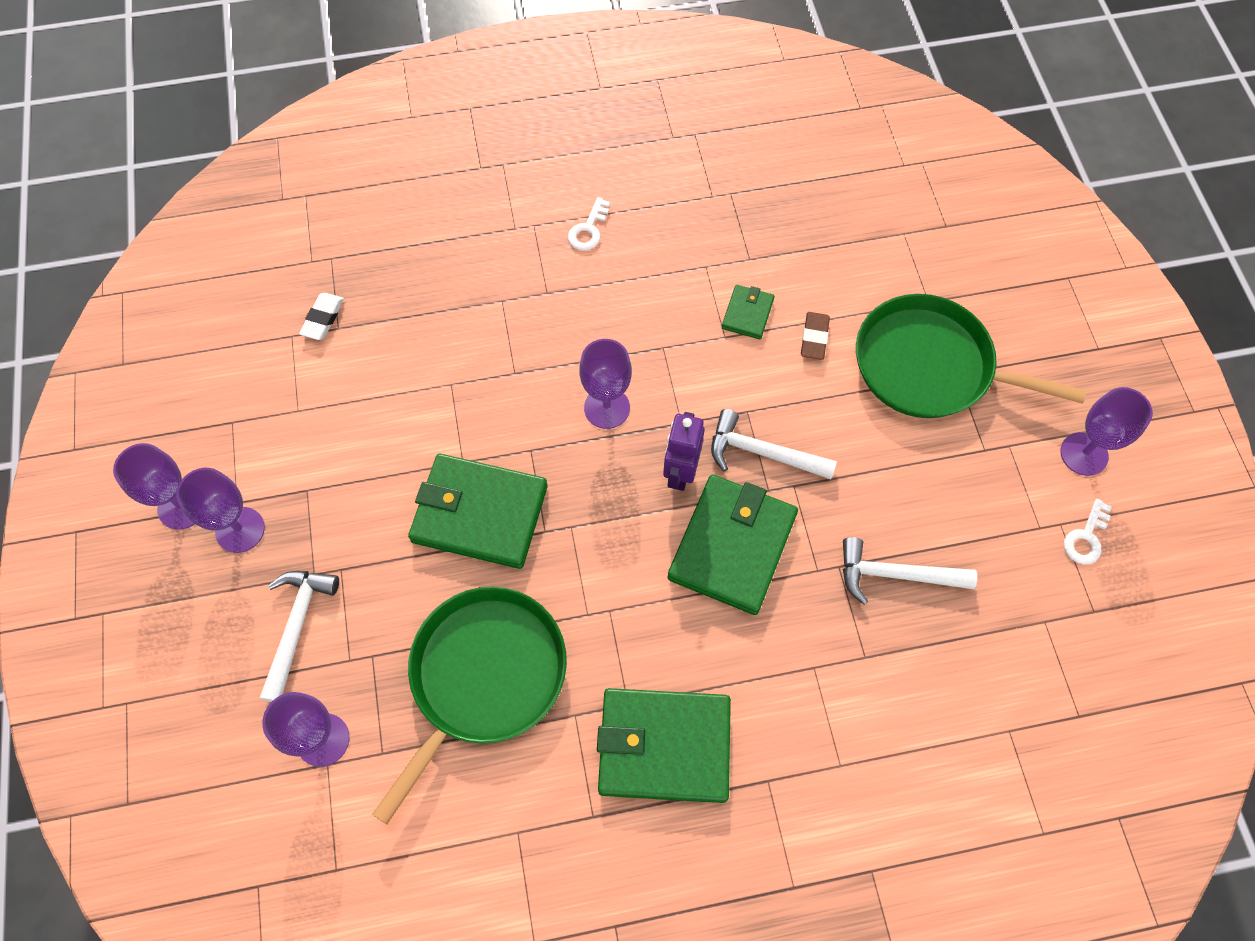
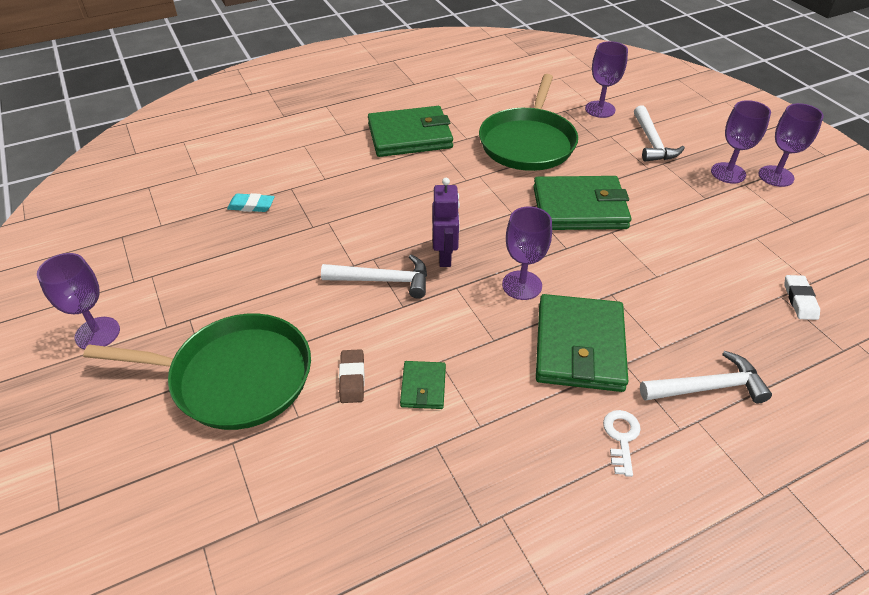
camera: 165 degrees right, 20 degrees down
(732, 546) = (393, 223): green wallet -> green wallet (579, 346)
(894, 574) = (271, 229): white hammer -> white hammer (708, 387)
(922, 631) = (251, 206): none -> turquoise eraser
(1086, 537) = (114, 276): white key -> none

